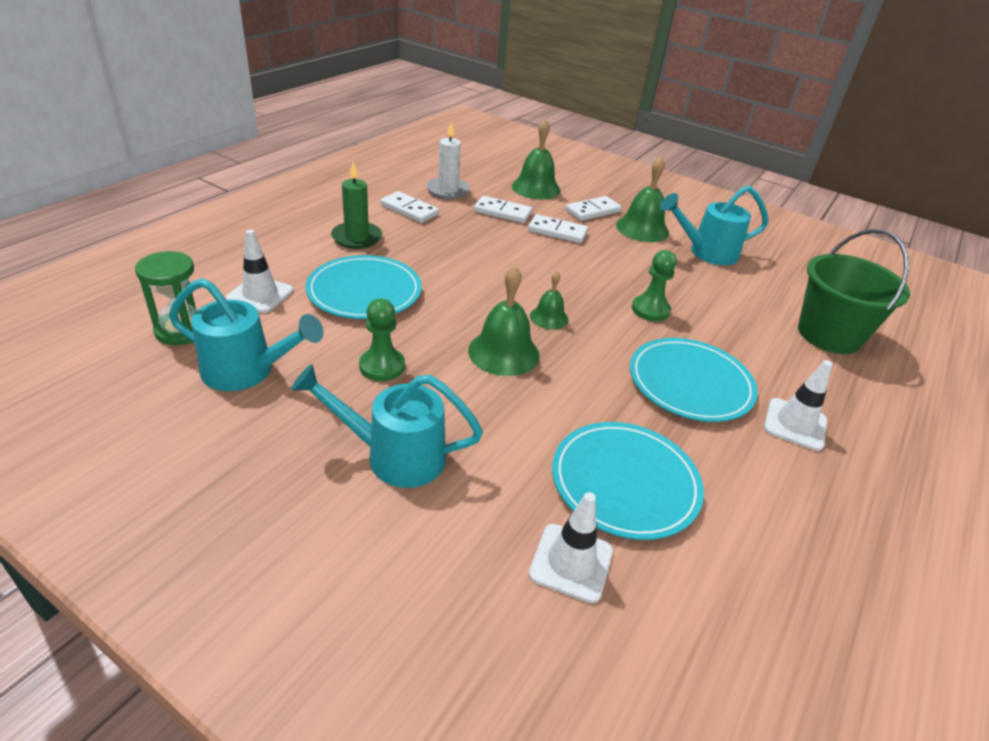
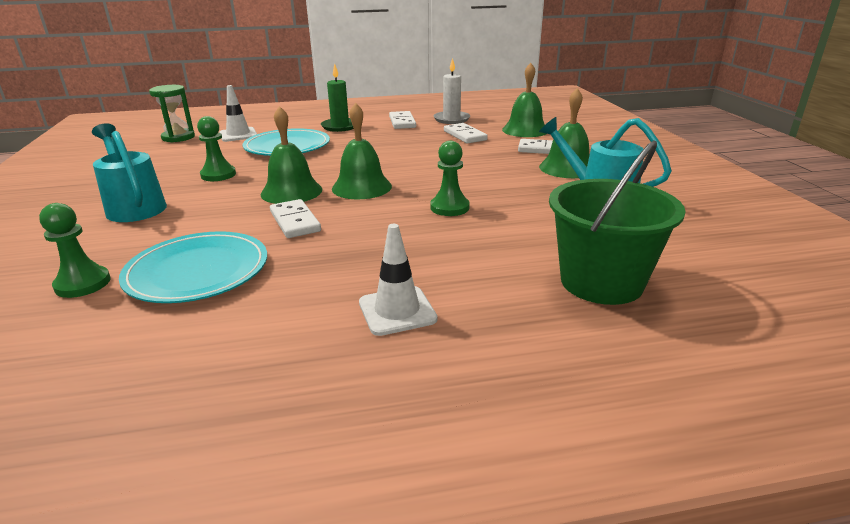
camera: 50 degrees right, 10 degrees down
(247, 371) = (164, 157): turquoise watering can -> none
(549, 317) = (361, 187): green bell -> green bell, size x1.71
(557, 231) = (483, 153): white domino -> white domino (295, 221)
(571, 562) = (83, 284): white traffic cone -> green pawn
(690, 383) = (373, 252): turquoise plate -> none

